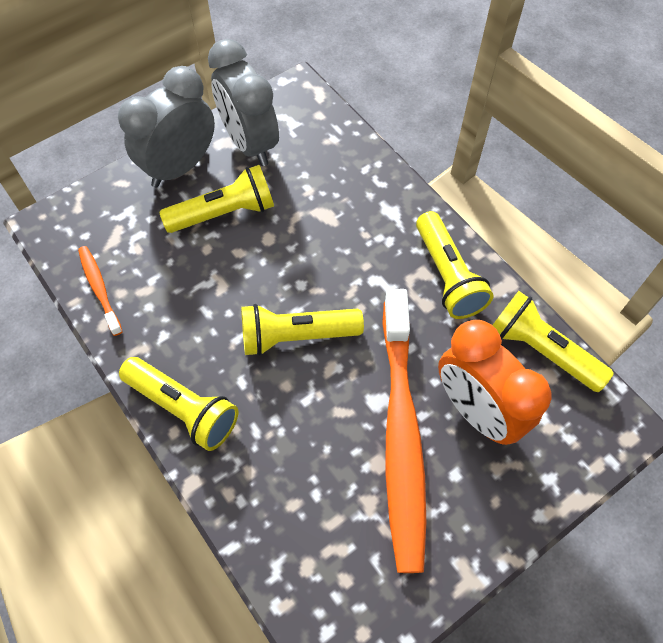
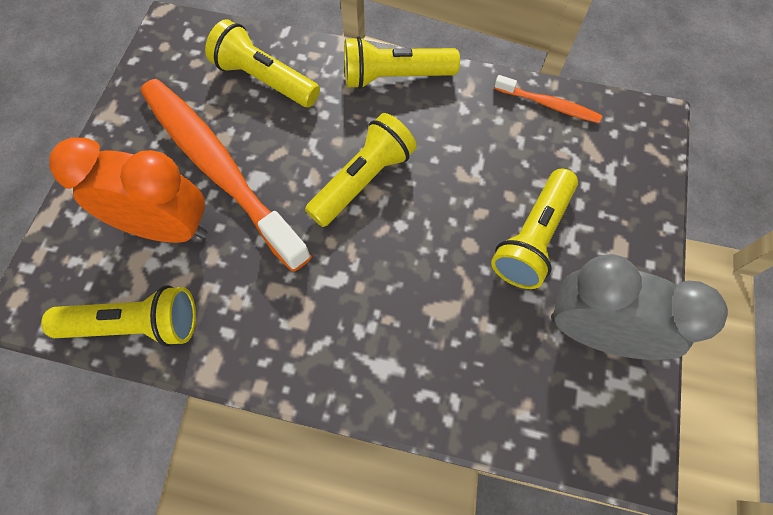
camera: 140 degrees right, 5 degrees up
(180, 167) = (623, 251): grey clock -> none
(448, 276) = (273, 335): yellow flashlight -> yellow flashlight (264, 79)

